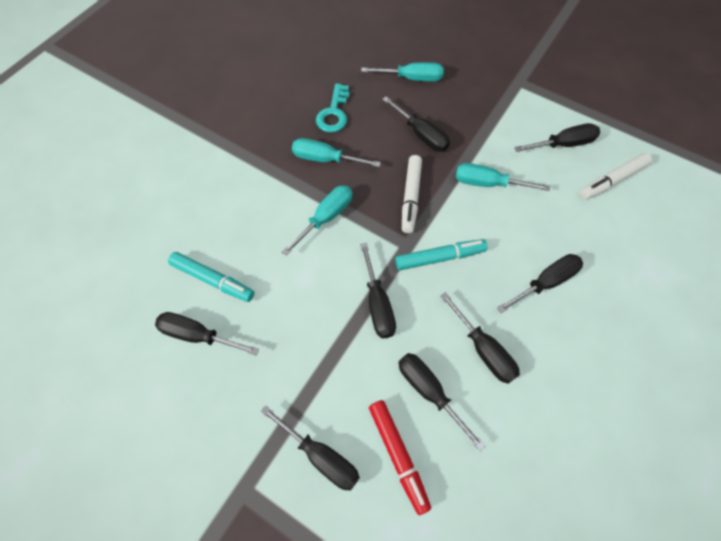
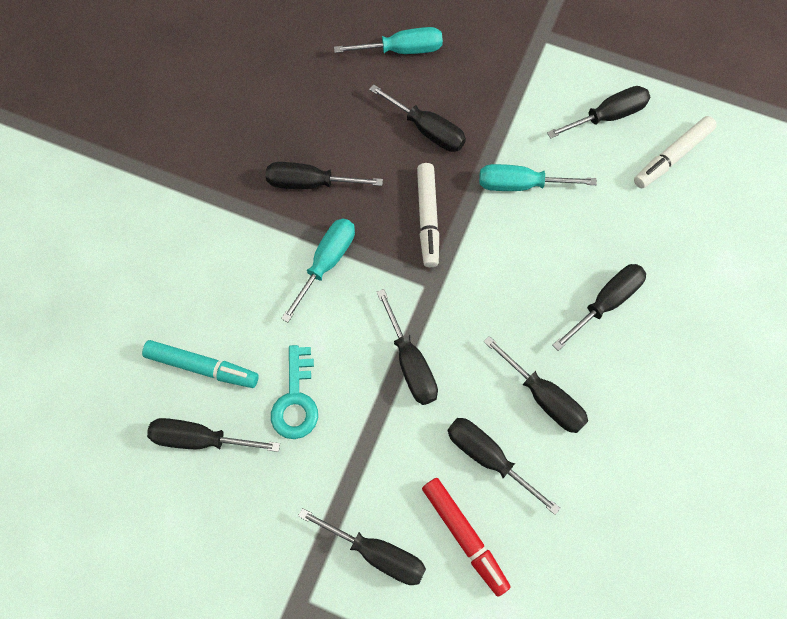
camera: 10 degrees left, 5 degrees up
(325, 159) = (310, 183): turquoise screwdriver -> black screwdriver
(334, 113) = (309, 116): turquoise key -> turquoise key (296, 399)
(439, 257) = (475, 292): turquoise marker -> none

